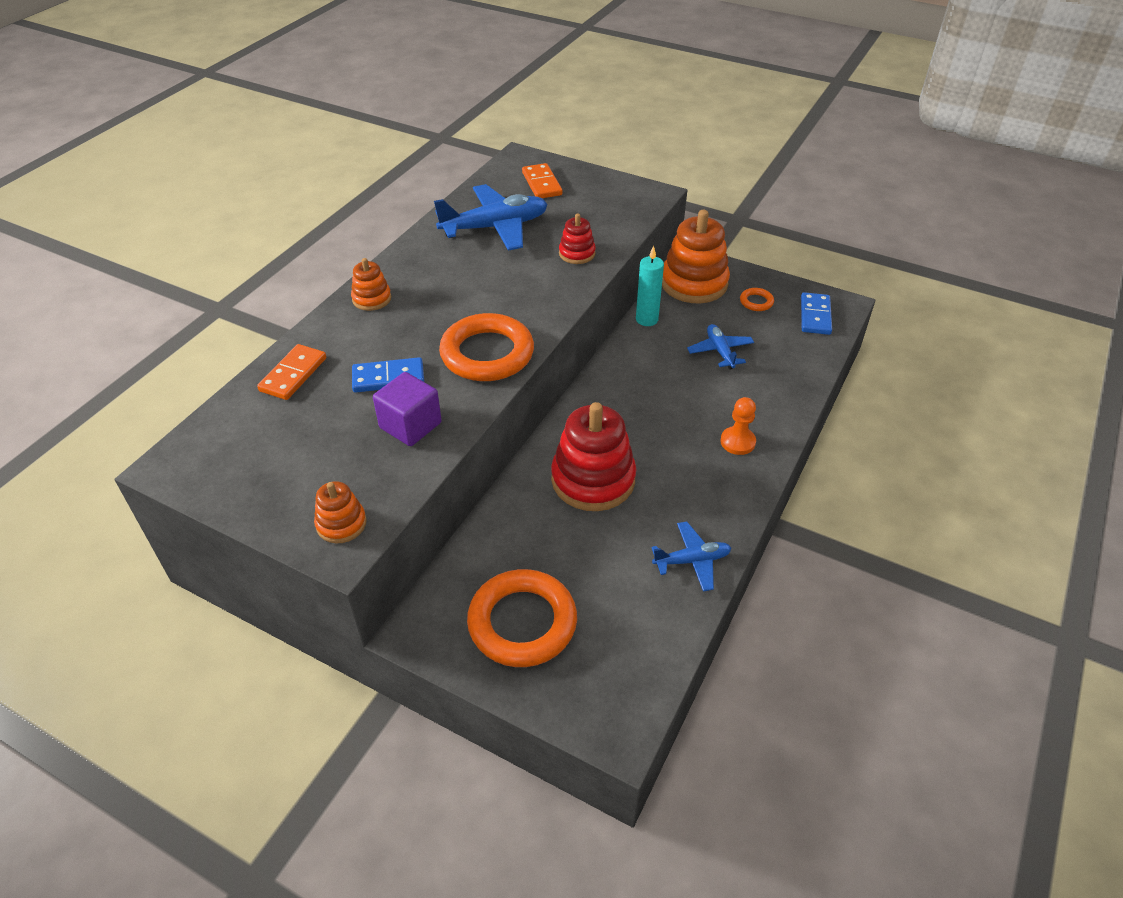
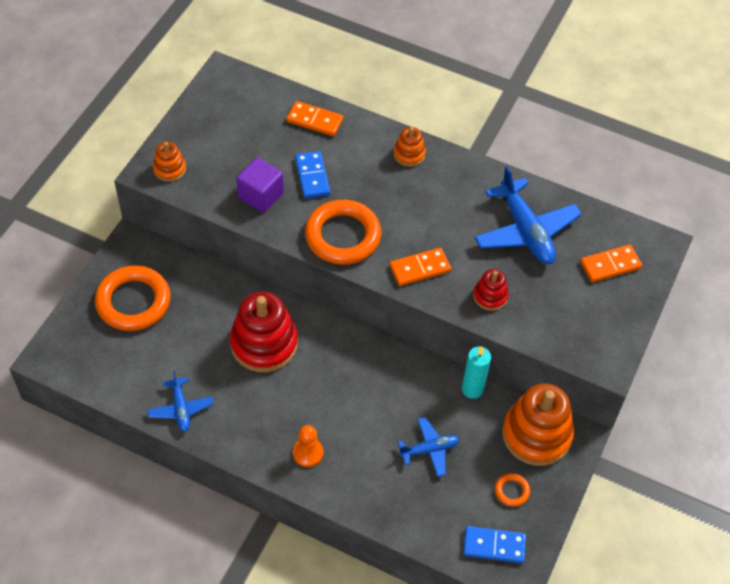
camera: 85 degrees right, 10 degrees up
(538, 297) = (420, 268): none -> orange domino

